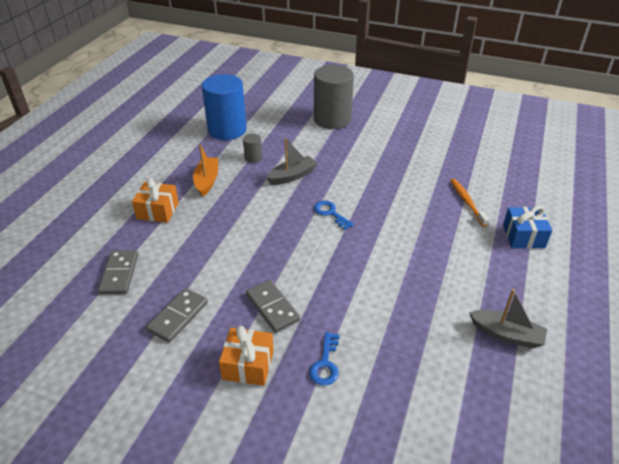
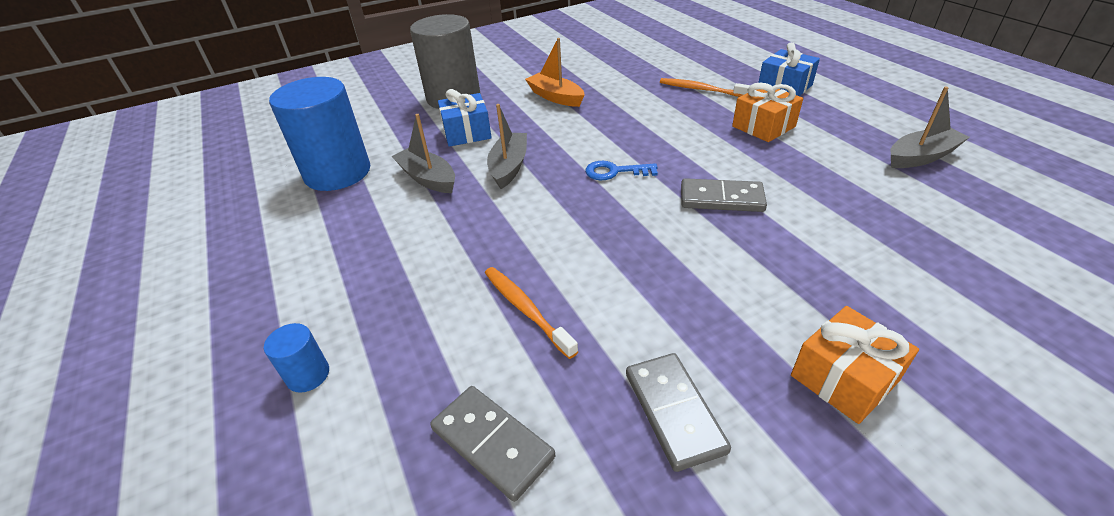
camera: 45 degrees left, 0 degrees up
(109, 207) = (308, 375): none -> blue cylinder
(158, 210) = (401, 318): orange gift -> orange gift (763, 126)
(196, 242) = (526, 310): none -> orange toothbrush
(207, 181) = (411, 237): orange boat -> orange boat (555, 97)
(253, 158) = (428, 178): grey cylinder -> grey boat
(272, 307) = (742, 298): grey domino -> grey domino (721, 198)
(305, 144) = (467, 133): none -> blue gift
(325, 364) = (888, 301): blue key -> none

